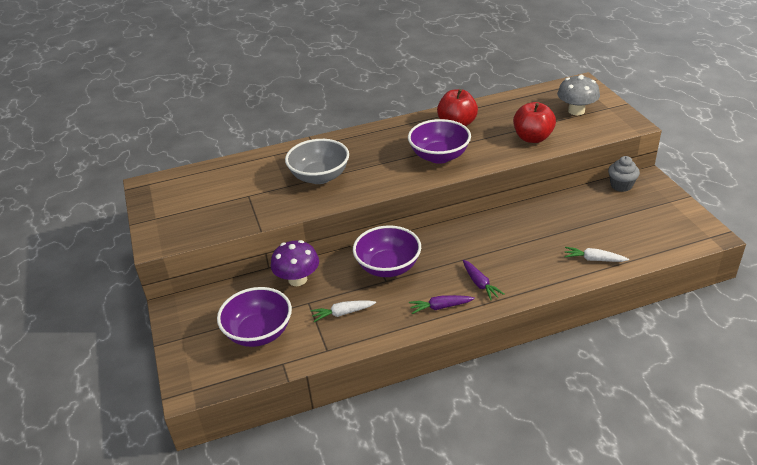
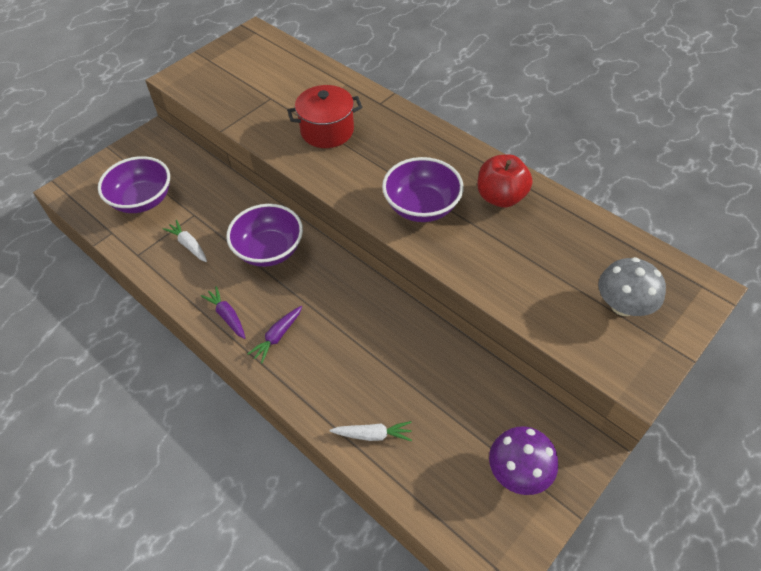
camera: 60 degrees right, 15 degrees up
(297, 279) = (221, 193): purple mushroom -> purple mushroom (518, 472)
(319, 177) = (327, 131): grey bowl -> red pot
(532, 138) = (520, 280): red apple -> none
(594, 259) = (373, 435): white carrot -> white carrot turned 105 degrees clockwise
(621, 185) = (548, 422): grey cupcake -> none

